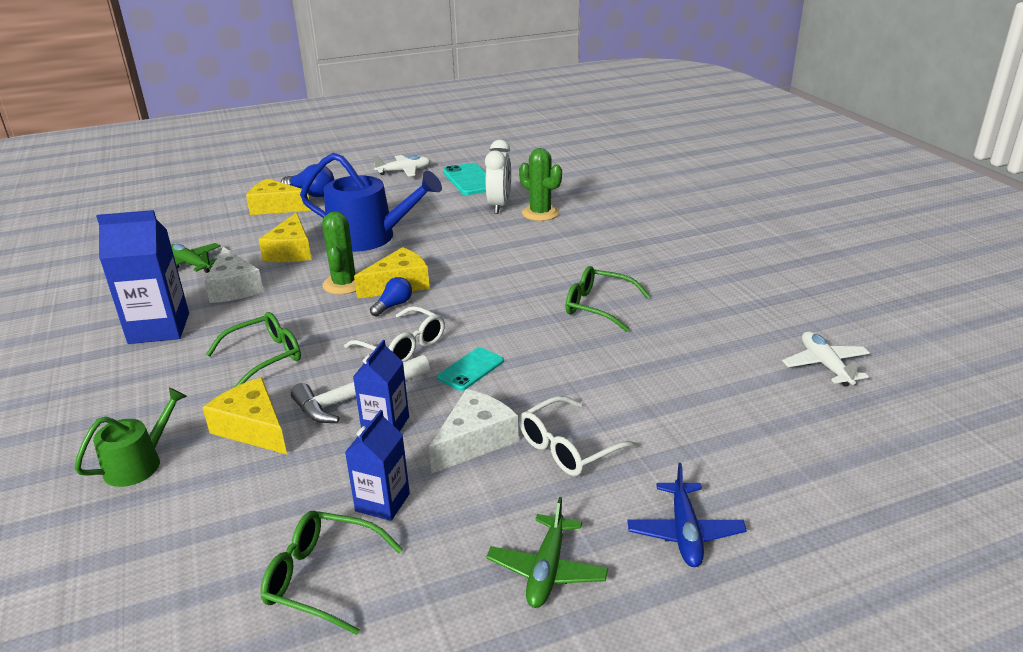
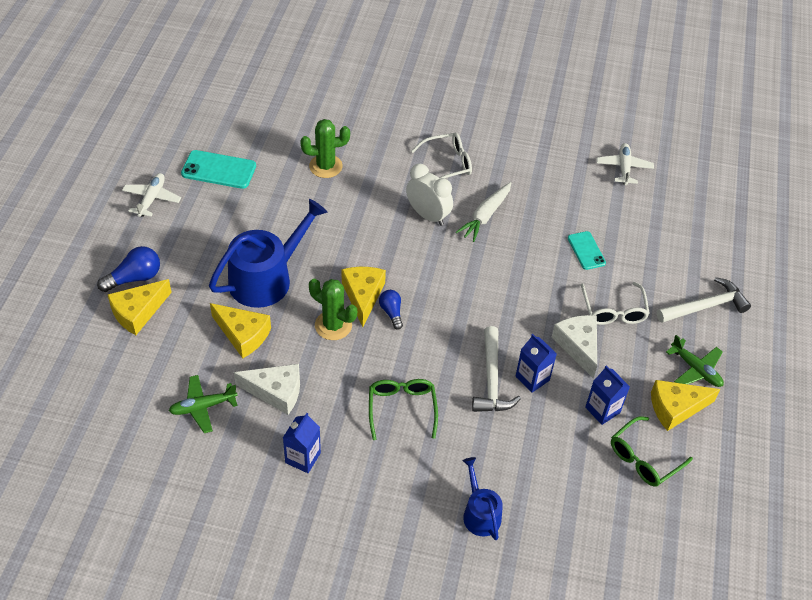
camera: 60 degrees left, 20 degrees up
(139, 463) = (480, 513): green watering can -> blue watering can
(159, 328) = (303, 458): blue carton -> blue carton, size x0.60
(253, 428) = (485, 443): yellow cheese -> yellow cheese (675, 408)
(403, 346) = (451, 331): white glasses -> white glasses (447, 164)
(470, 369) = (505, 312): turquoise phone -> turquoise phone (586, 250)
(499, 206) = (289, 180): white clock -> white clock (428, 215)
(598, 306) = (485, 216): green glasses -> white carrot
(685, 532) = (705, 306): blue plane -> white hammer
(825, 365) = (624, 168): white plane -> white plane turned 75 degrees clockwise

